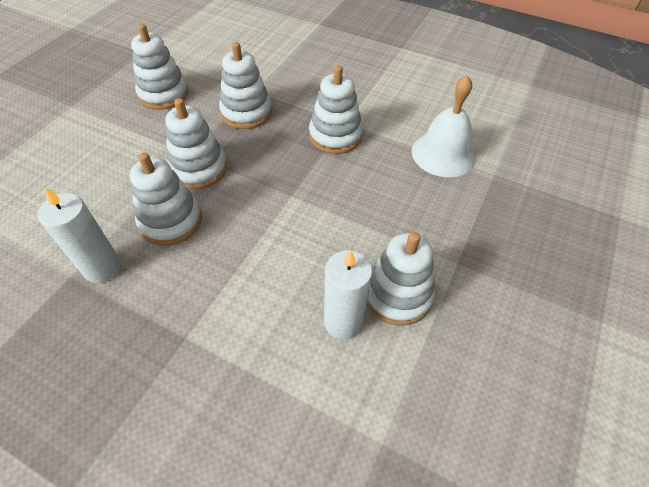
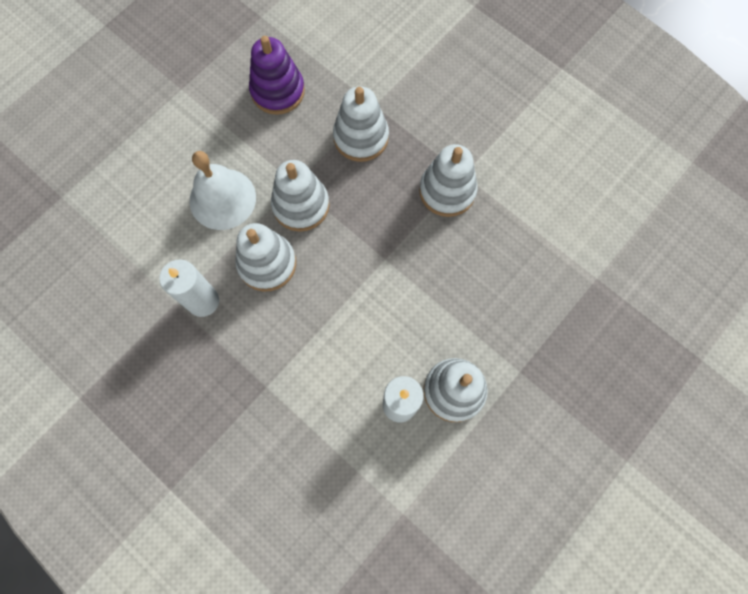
camera: 15 degrees right, 20 degrees up
(164, 94) = (278, 91): white stacking toy -> purple stacking toy
(443, 154) = (553, 240): white bell -> white bell (222, 199)

